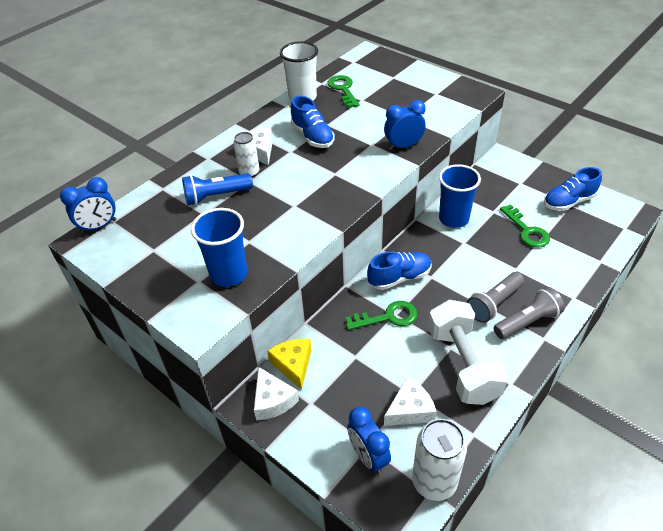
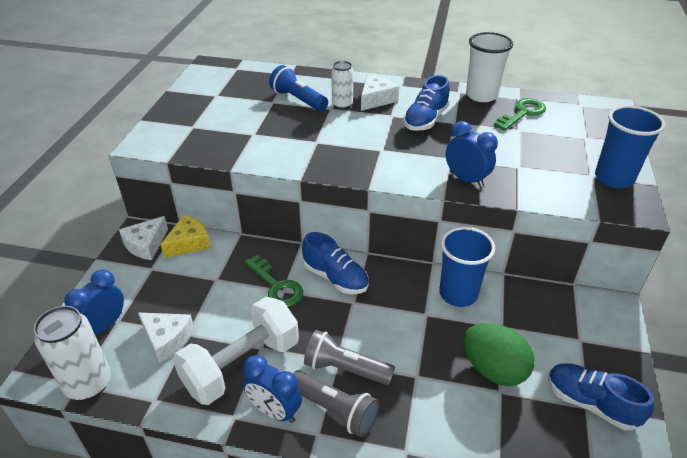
camera: 60 degrees right, 5 degrees down
(99, 226) = (227, 65): blue clock -> blue clock (274, 411)
(229, 274) = (207, 137): blue cup -> blue cup (614, 178)
(527, 230) = (493, 369): green key -> green egg

